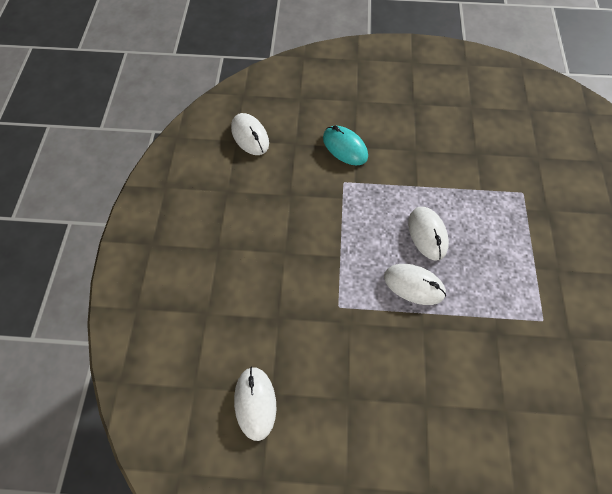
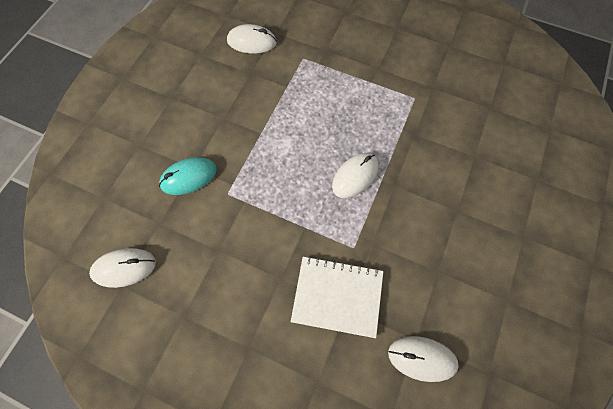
camera: 70 degrees left, 5 degrees up
(286, 306) = (337, 296): none -> white notebook
(427, 234) = (312, 145): white mouse -> white mouse (252, 42)

